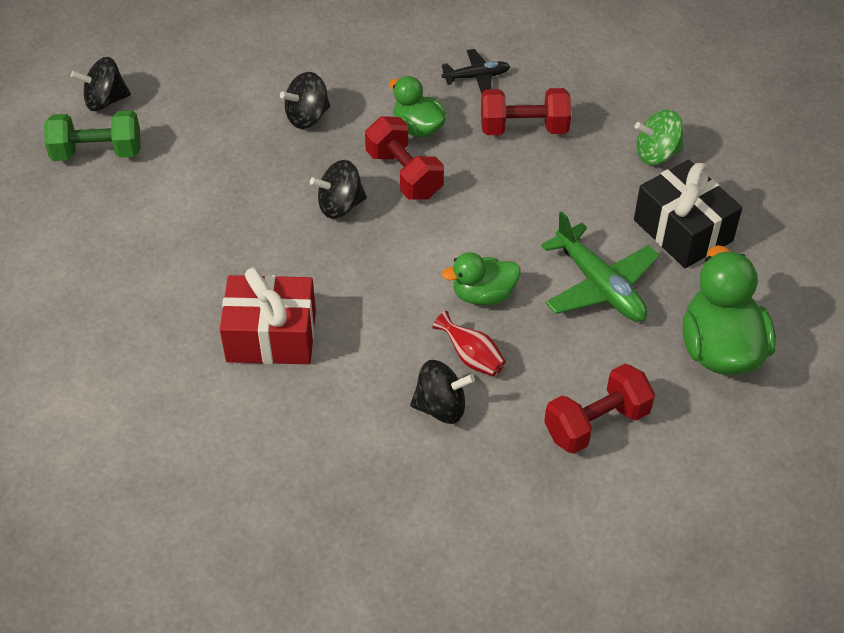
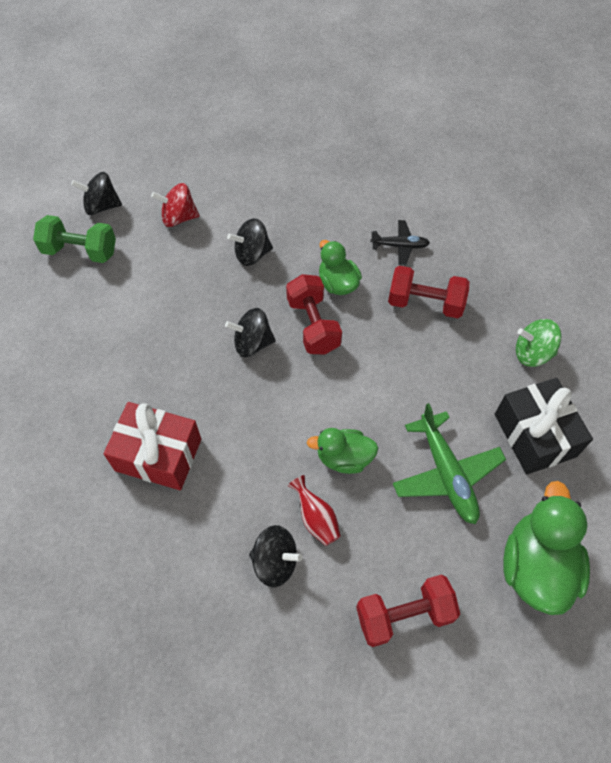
camera: 15 degrees right, 10 degrees up
(205, 96) = (179, 217): none -> red spinning top

